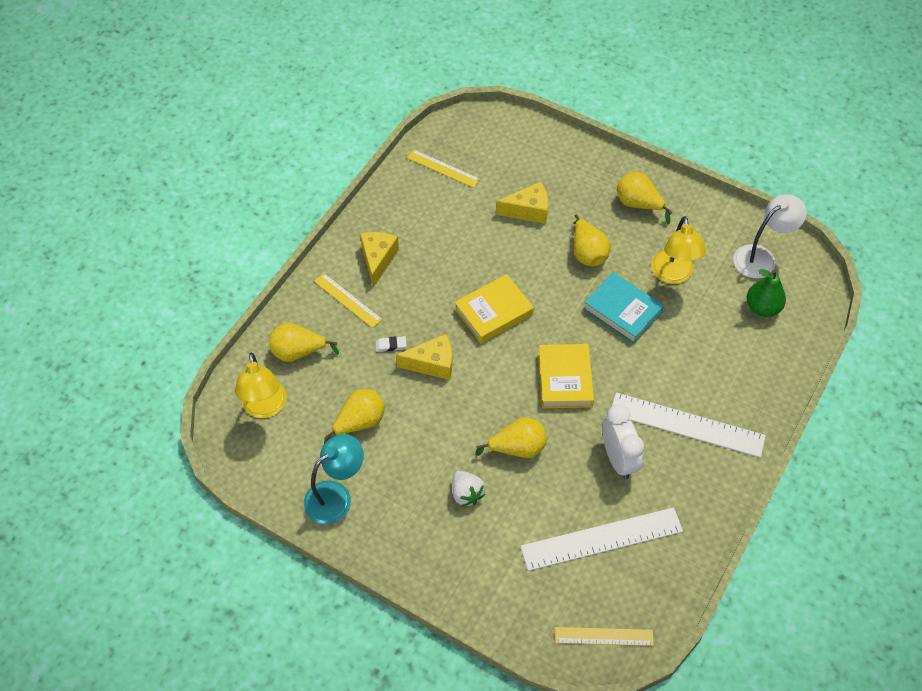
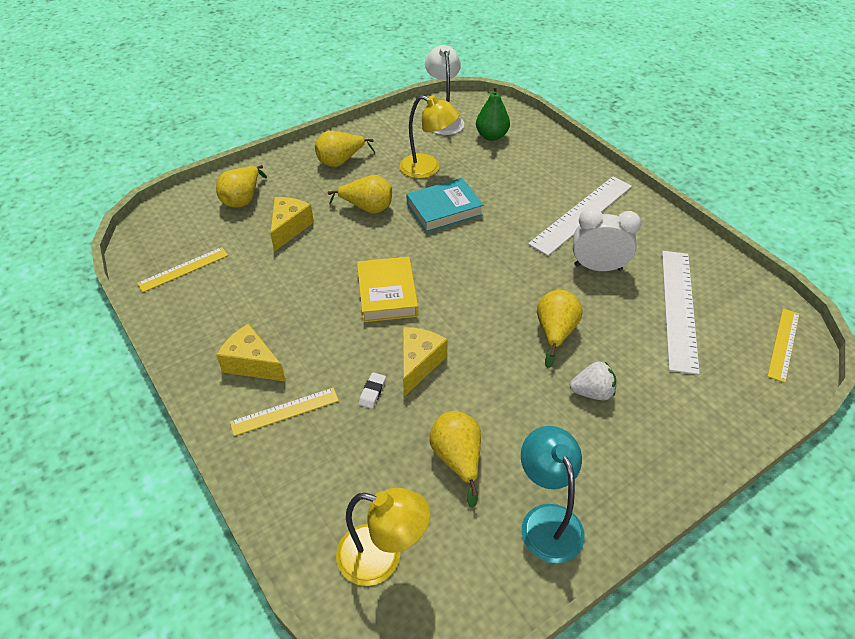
camera: 65 degrees left, 10 degrees down
(298, 352) = (323, 489): yellow pear -> yellow pear (243, 199)
(565, 379) = (495, 271): yellow book -> none

